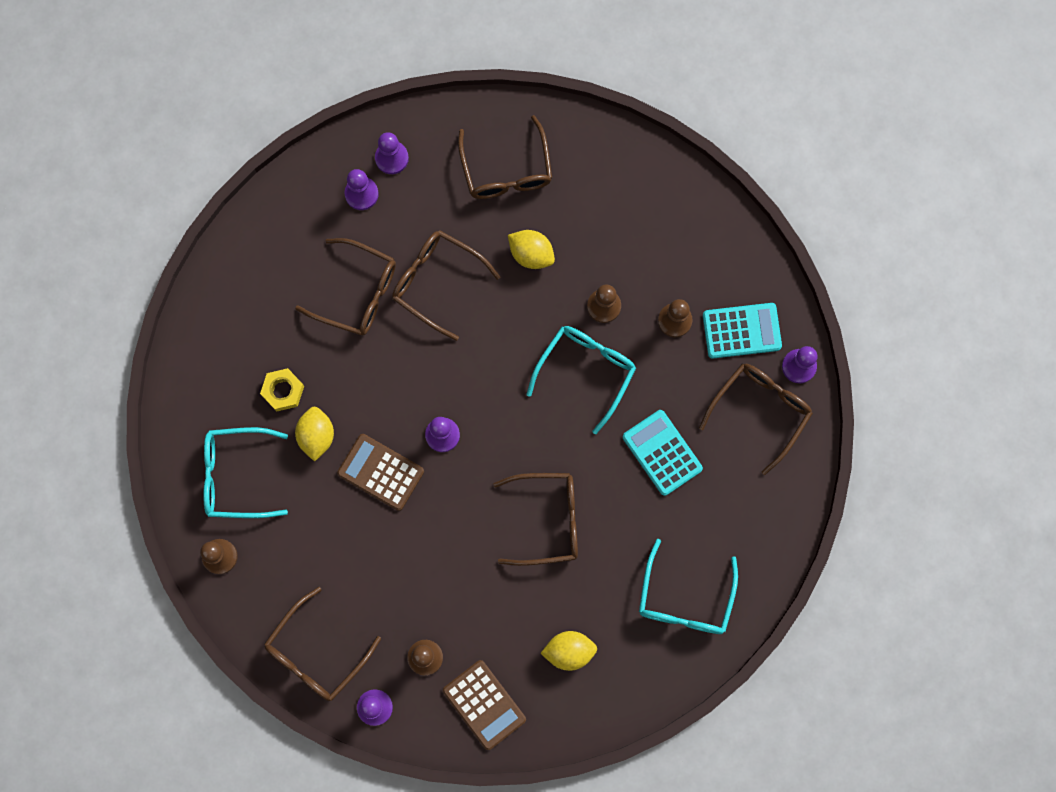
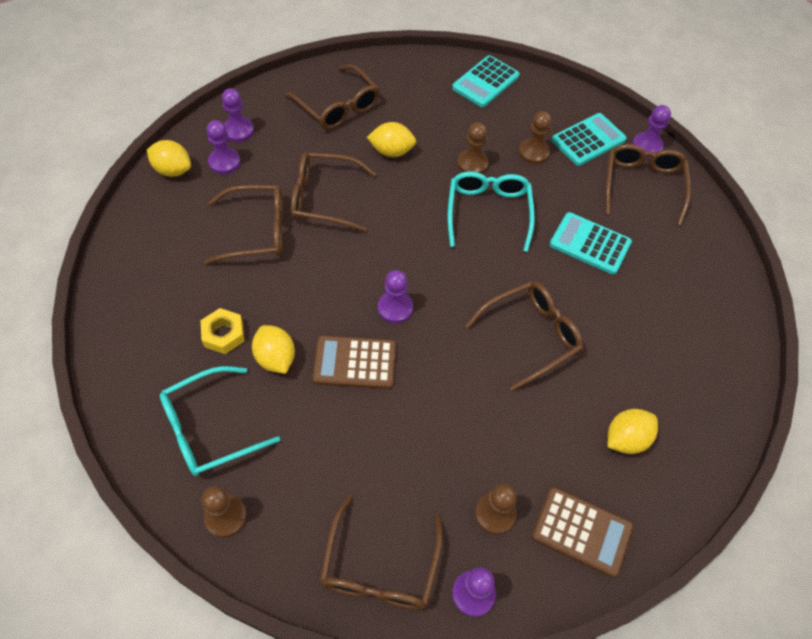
camera: 30 degrees left, 20 degrees down
(309, 182) = (173, 170): none -> yellow lemon
(680, 204) = (485, 82): none -> turquoise calculator
(685, 598) = (691, 345): turquoise glasses -> none

